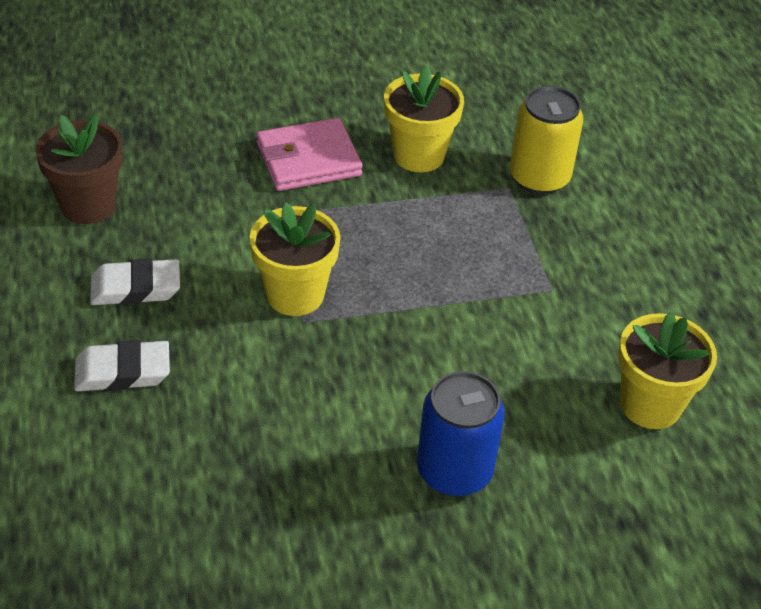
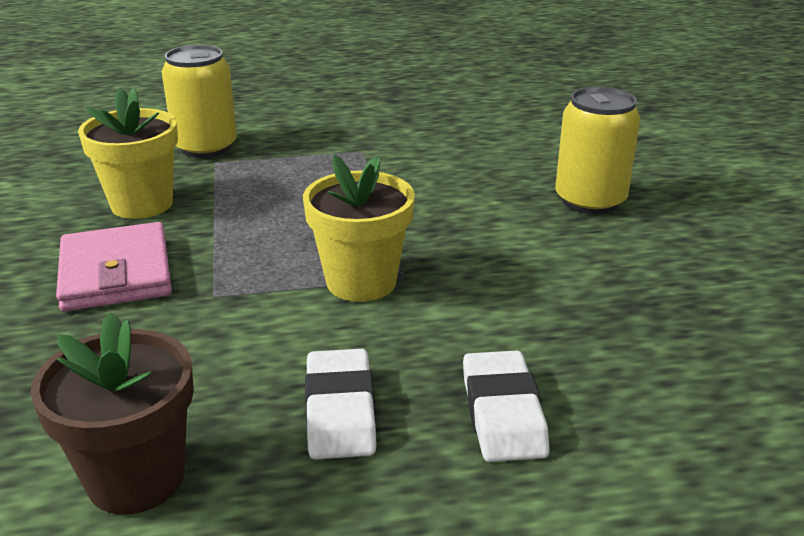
camera: 85 degrees left, 15 degrees down
(454, 471) = (590, 201): blue can -> yellow can
(650, 405) = (494, 123): yellow flower pot -> none

